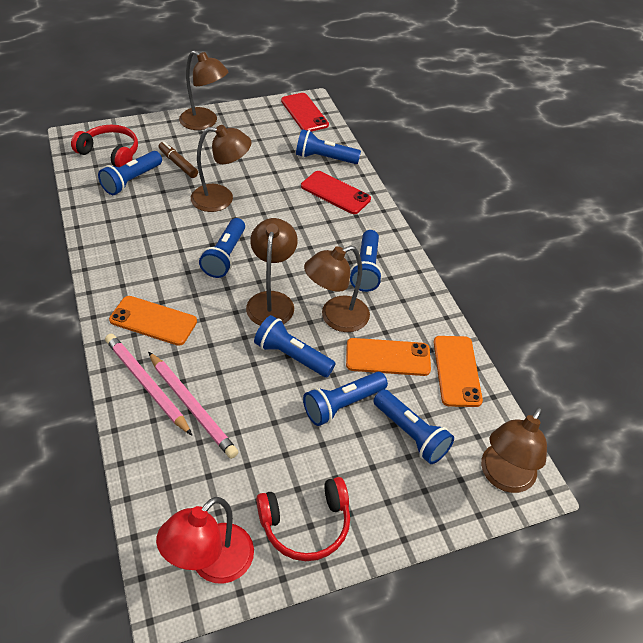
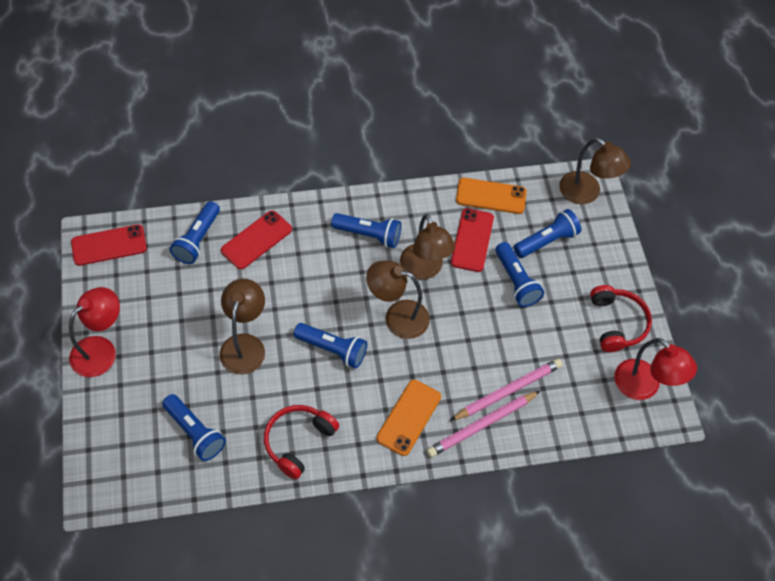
camera: 80 degrees left, 10 degrees up
(110, 153) = (137, 455): red headphones -> red headphones (298, 442)
(178, 164) = (175, 383): brown marker -> none
(205, 122) = (101, 350): brown lamp -> red lamp
(292, 356) = (463, 310): blue flashlight -> none
(388, 357) = (472, 240): orange phone -> red phone

